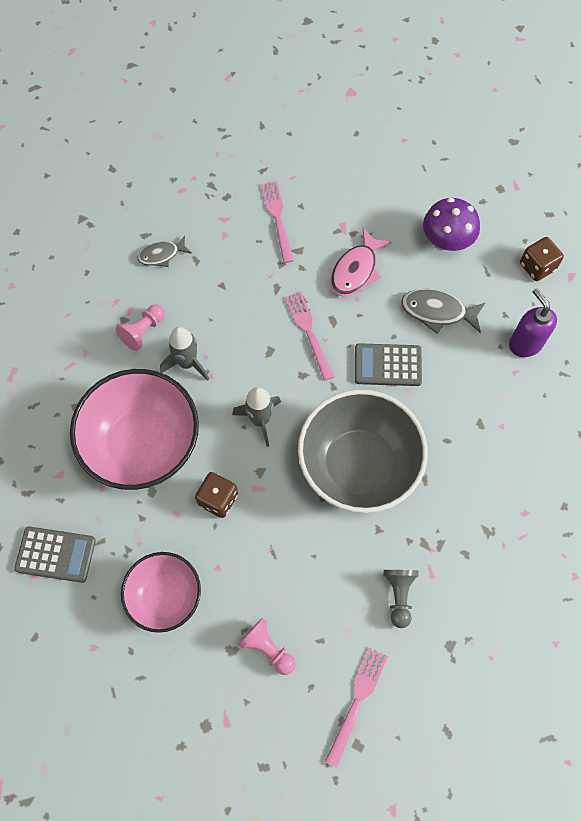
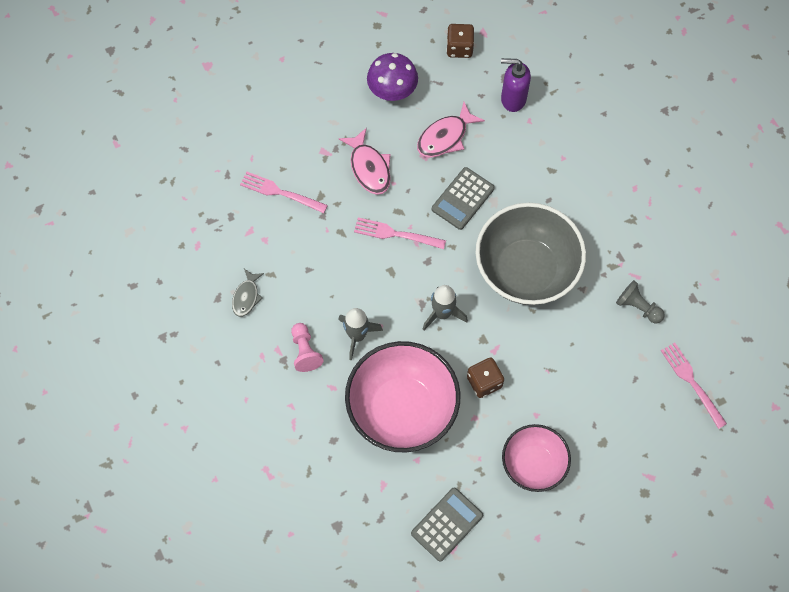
camera: 55 degrees left, 0 degrees up
(267, 648) = (617, 417): pink pawn -> none
(437, 312) = (445, 137): grey fish -> pink fish

